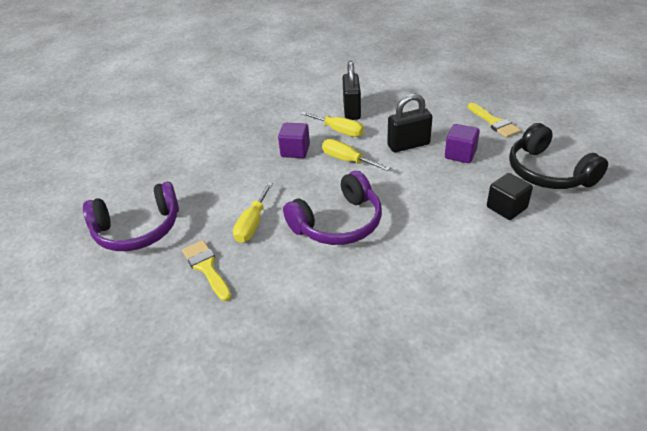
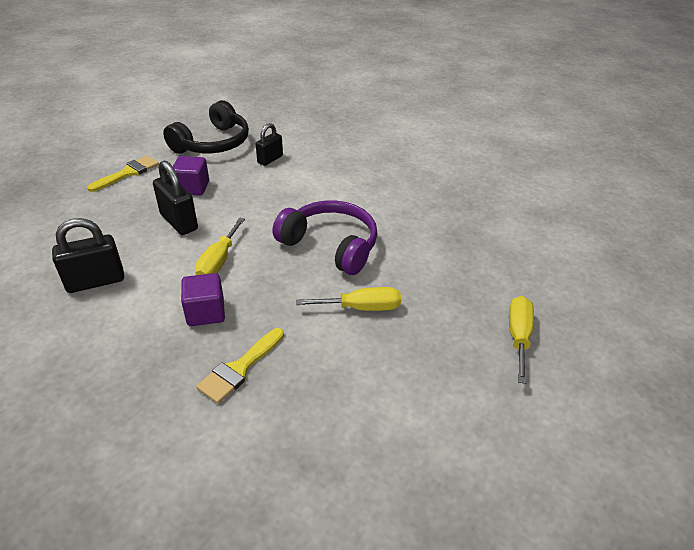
camera: 115 degrees left, 0 degrees up
(138, 229) = (425, 420): purple headphones -> none
(206, 267) = (443, 322): yellow brush -> yellow brush (239, 368)
(339, 131) = (151, 282): yellow screwdriver -> yellow screwdriver (518, 336)
(506, 207) = (270, 159): black cube -> black padlock

